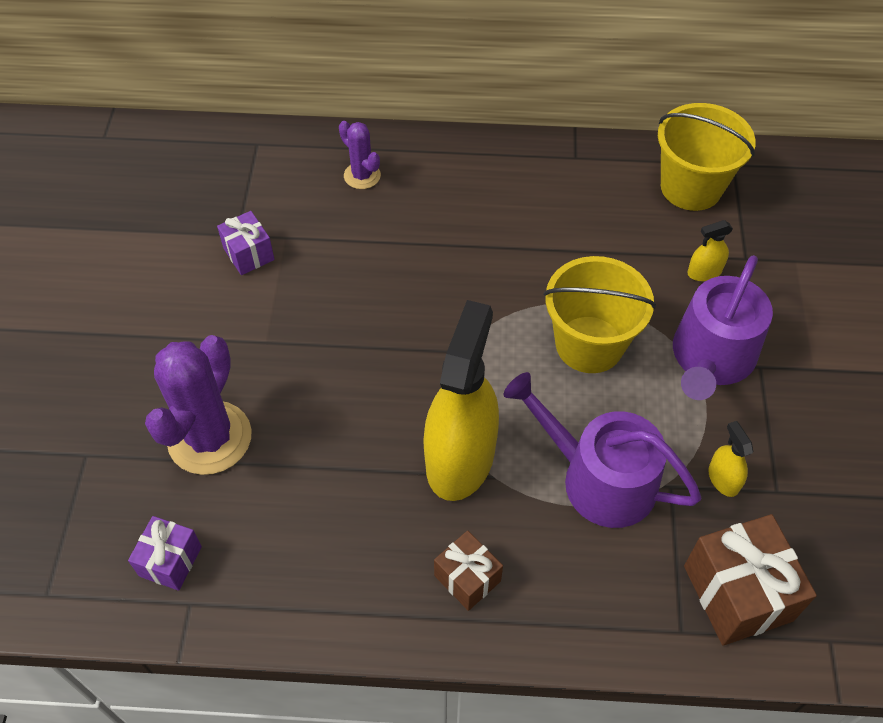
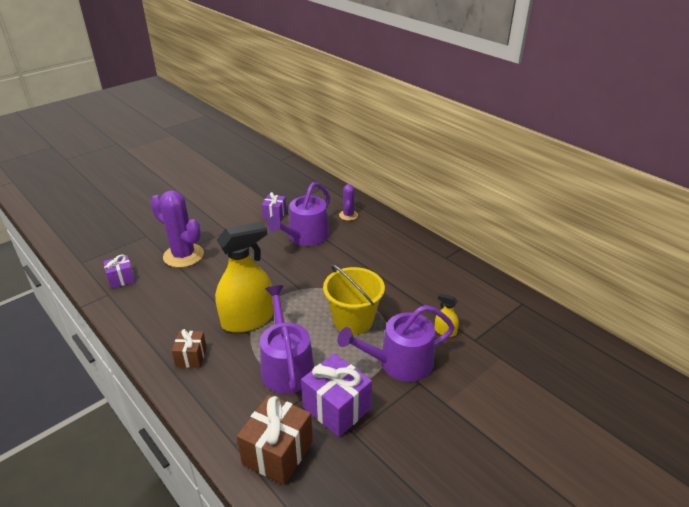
camera: 45 degrees right, 20 degrees down
(210, 438) = (183, 255): purple cactus -> purple cactus turned 60 degrees clockwise
(351, 260) = (305, 237): none -> purple watering can
(691, 187) = (486, 298): yellow bucket -> none
(723, 479) = (336, 408): yellow spray bottle -> purple gift

